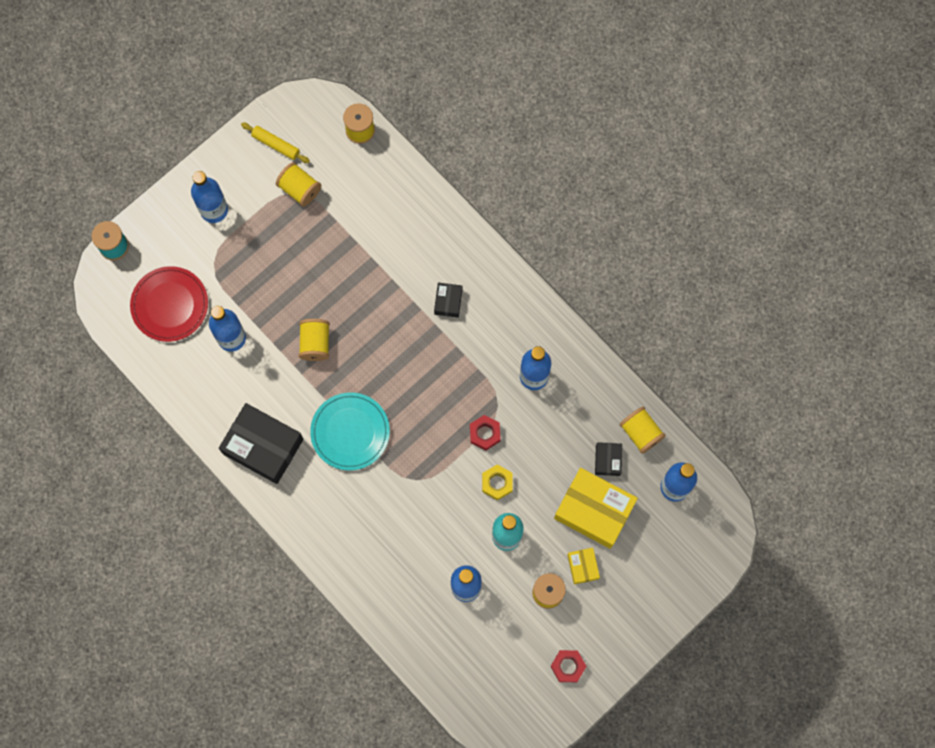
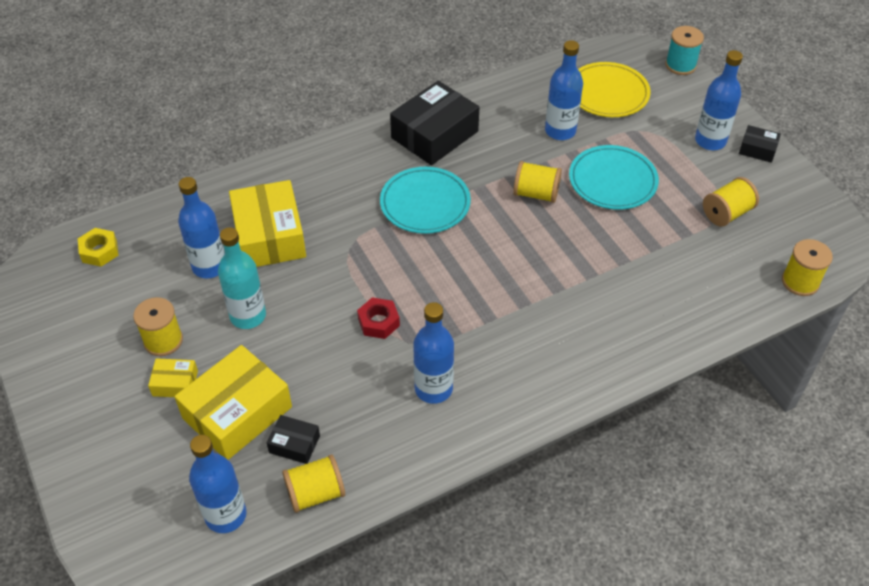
camera: 105 degrees right, 25 degrees down
(170, 305) = (608, 93): red plate -> yellow plate
(275, 145) = (785, 203): yellow rolling pin -> none
(284, 284) = (612, 181): none -> turquoise plate
(420, 550) = (269, 236): none -> yellow box
(448, 302) = (556, 322): black box -> black box (757, 149)
(497, 483) = (314, 321): yellow nut -> yellow nut (99, 251)
(568, 666) = (70, 340): red nut -> none

